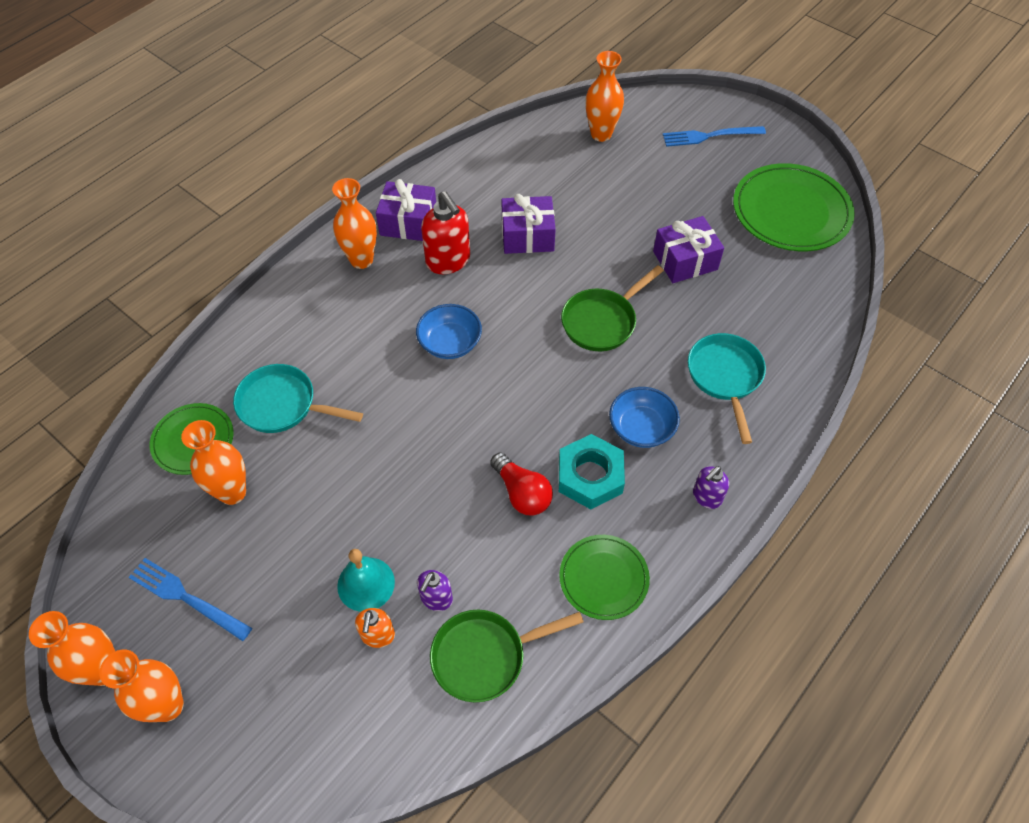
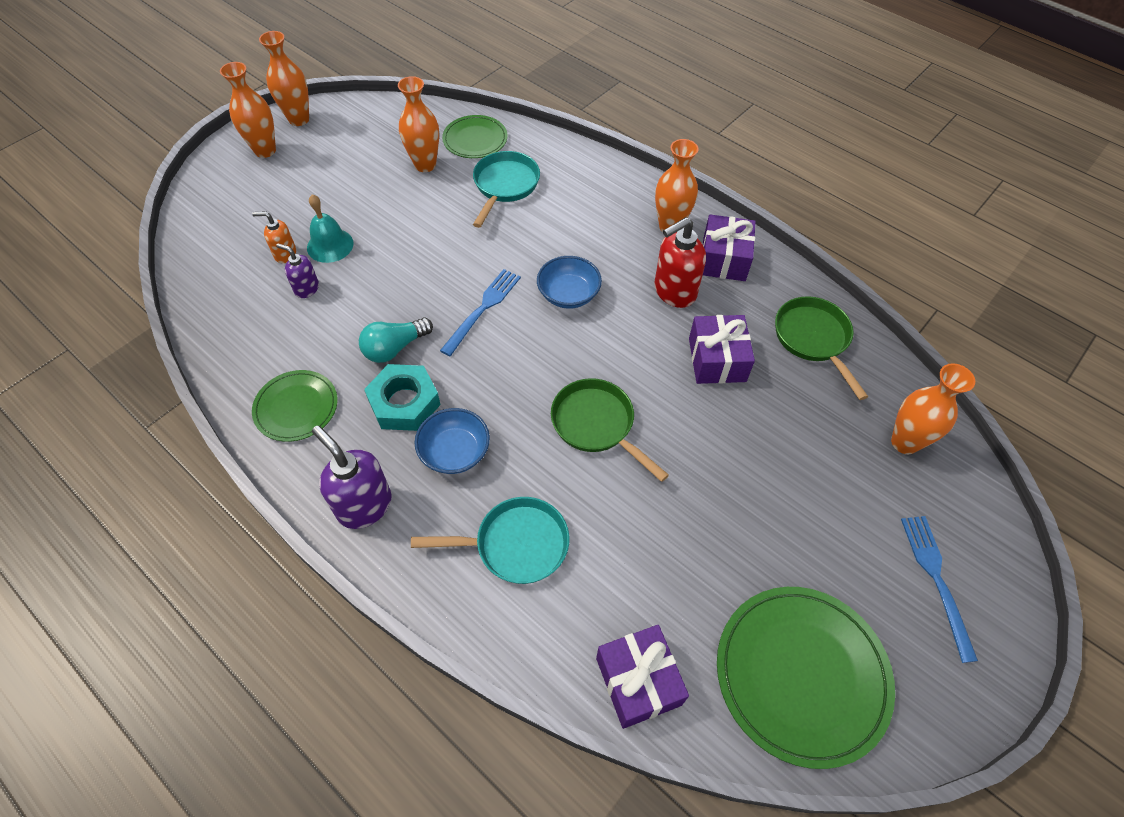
camera: 90 degrees right, 0 degrees up
(186, 598) = (342, 150): blue fork -> blue fork (483, 309)
(484, 656) = (248, 320): green pan -> green pan (813, 339)
(522, 493) = (394, 348): red light bulb -> turquoise light bulb
(685, 260) = (694, 520): purple gift -> purple gift (638, 681)
(706, 497) = (364, 505): purple soap dispenser -> purple soap dispenser, size x1.74

